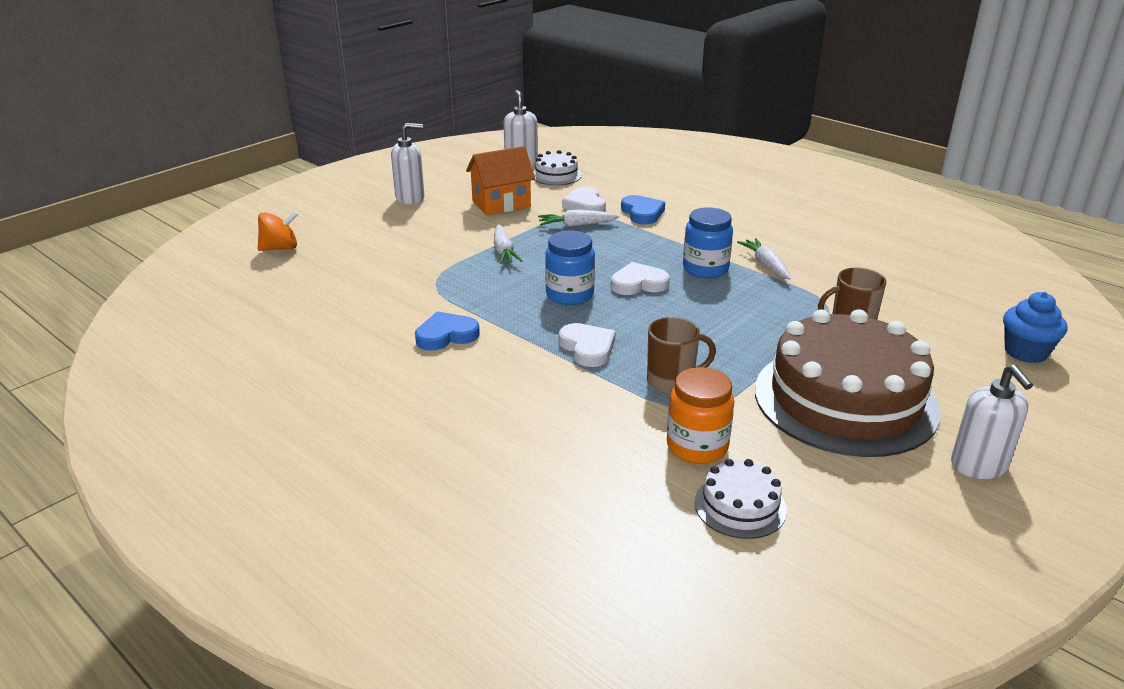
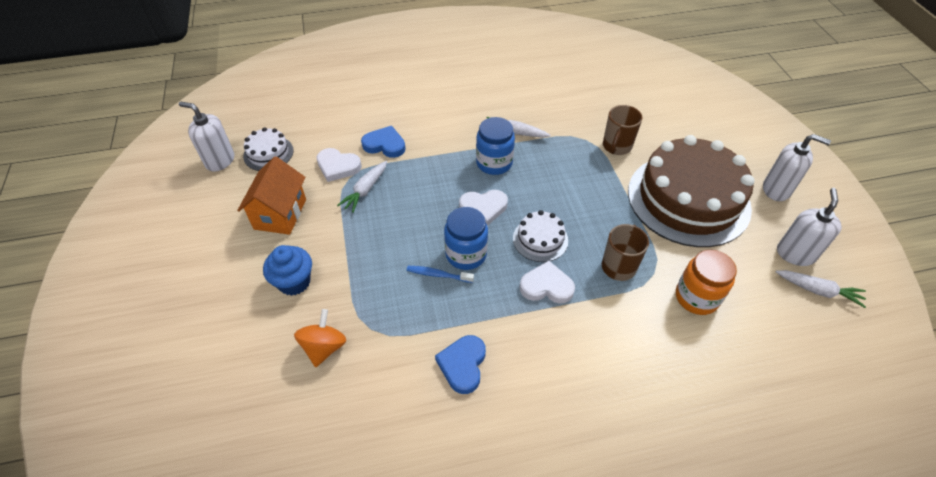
camera: 55 degrees left, 20 degrees up
(280, 248) = (186, 424): orange spinning top -> orange spinning top (324, 347)
(410, 198) = (197, 269): white soap dispenser -> white soap dispenser (795, 254)
(504, 251) = (363, 256): white carrot -> white carrot (818, 291)
(528, 290) = (438, 275): none -> blue toothbrush
(638, 283) = (483, 208): white heart -> white heart turned 120 degrees counterclockwise
(740, 506) = (764, 313): white cake -> white cake (540, 239)
(1025, 352) = (688, 100): blue cupcake -> blue cupcake (294, 282)

